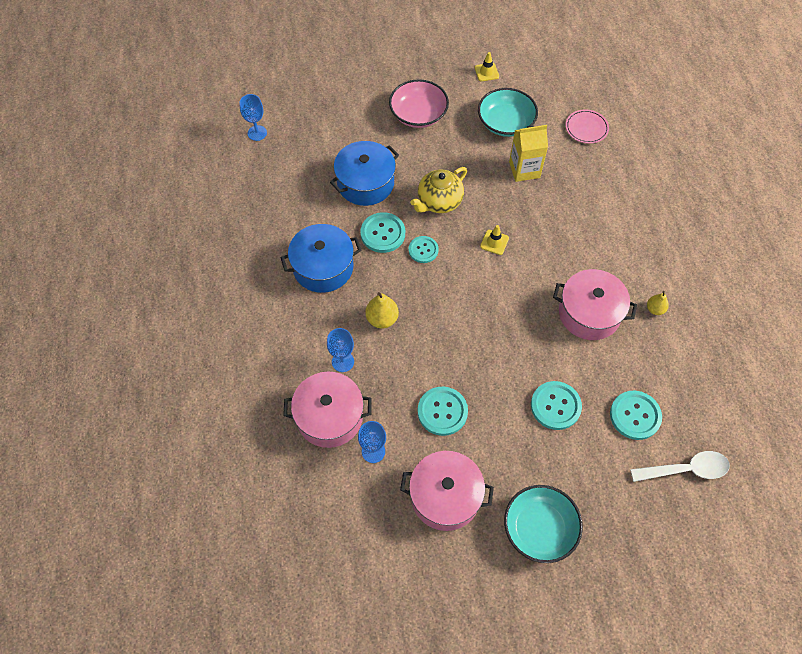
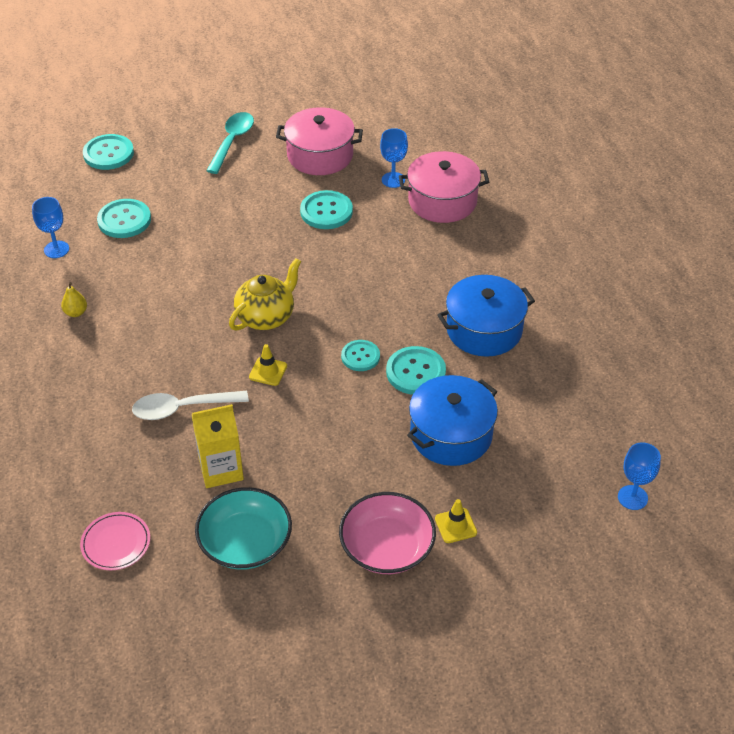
camera: 175 degrees right, 15 degrees down
(343, 361) = (439, 244): blue goblet -> blue goblet (56, 249)
(382, 319) = (402, 283): yellow pear -> none
(439, 202) = (344, 416): yellow teapot -> yellow teapot (266, 316)
(486, 72) = (275, 638): yellow traffic cone -> yellow traffic cone (455, 525)
(539, 528) = (232, 141): turquoise bowl -> turquoise spoon
(555, 406) = (207, 222): turquoise button -> turquoise button (108, 153)
(589, 313) = (156, 304): pink pot -> none
(685, 469) = (84, 185): white spoon -> white spoon (182, 408)

